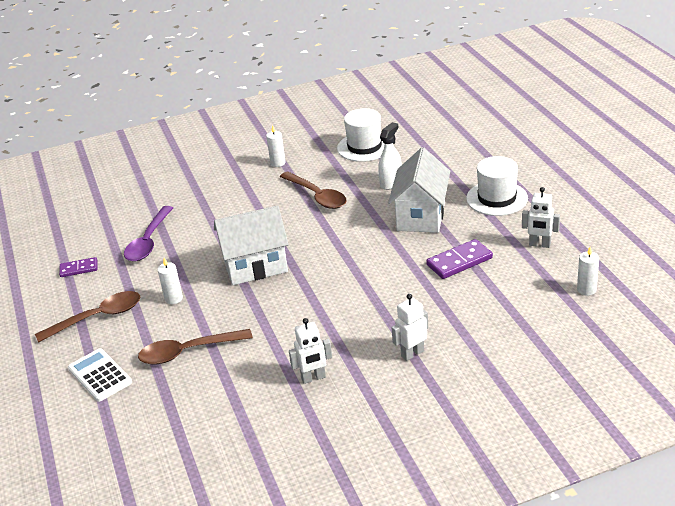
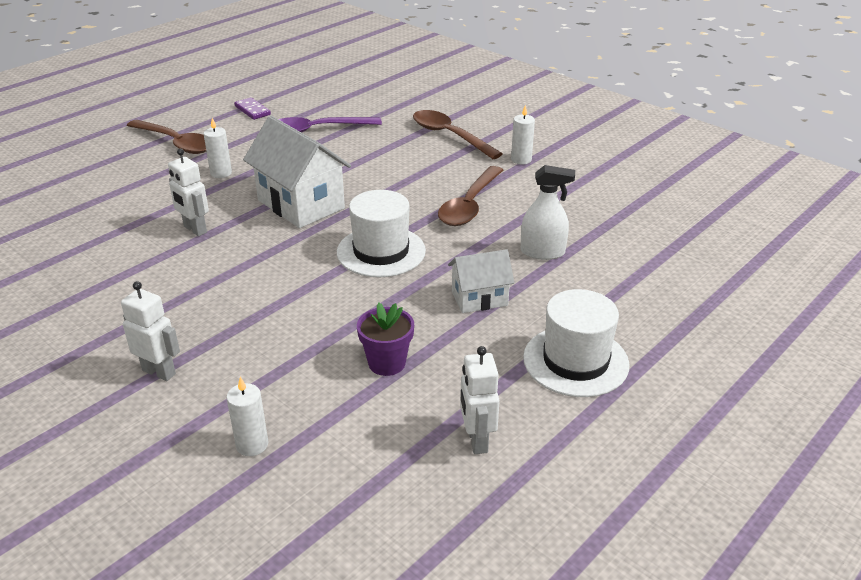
camera: 60 degrees right, 0 degrees up
(100, 375) = (84, 172): white calculator -> none
(188, 351) = (131, 208): brown spoon -> brown spoon (450, 136)
(313, 378) = (96, 304): white robot -> white robot (195, 229)
(364, 147) = (611, 209): white hat -> white hat (381, 251)
(421, 216) = (479, 298): white house -> white house, size x0.57
(459, 261) = (387, 363): purple domino -> purple flower pot
(586, 289) = (376, 530): white candle -> white candle (252, 445)

